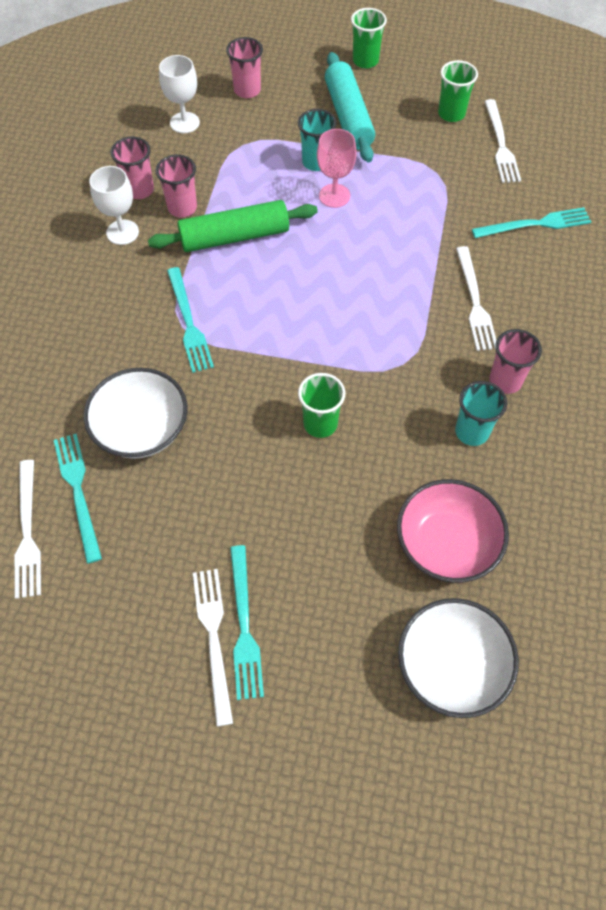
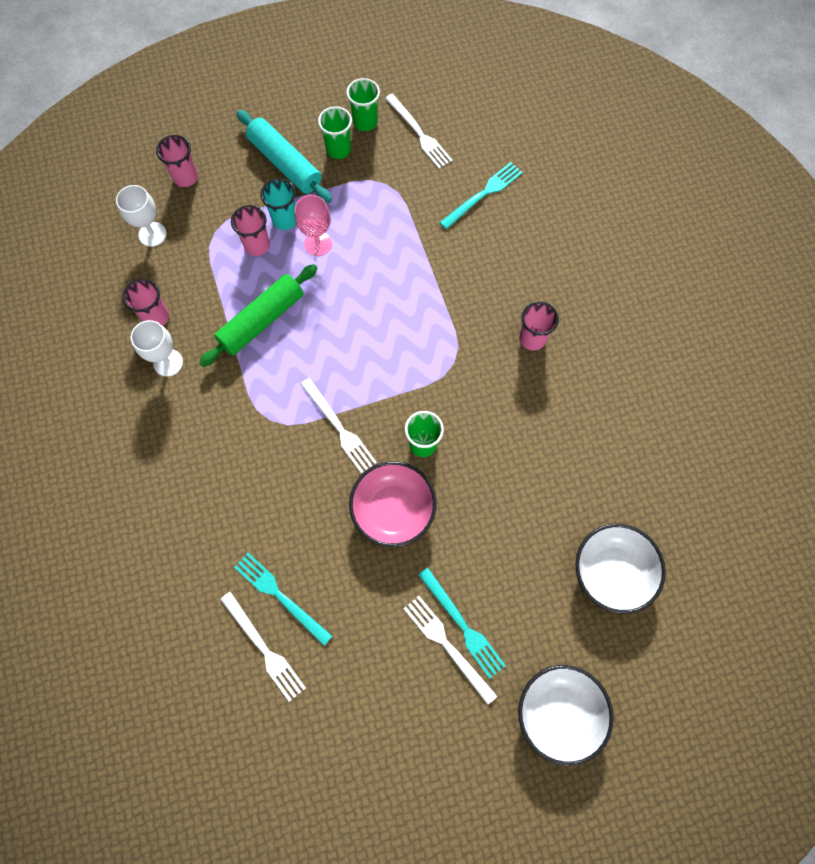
camera: 30 degrees left, 10 degrees up
(141, 429) = (294, 520): white bowl -> white bowl (559, 713)
(182, 208) = (203, 315): pink cup -> pink cup (257, 245)
(189, 323) = (274, 414): turquoise fork -> none
(365, 61) = (267, 102): green cup -> green cup (338, 150)
(446, 543) = (561, 486): pink bowl -> pink bowl (393, 509)
(472, 432) = (531, 392): turquoise cup -> none
(475, 302) = (476, 284): white fork -> white fork (339, 428)

